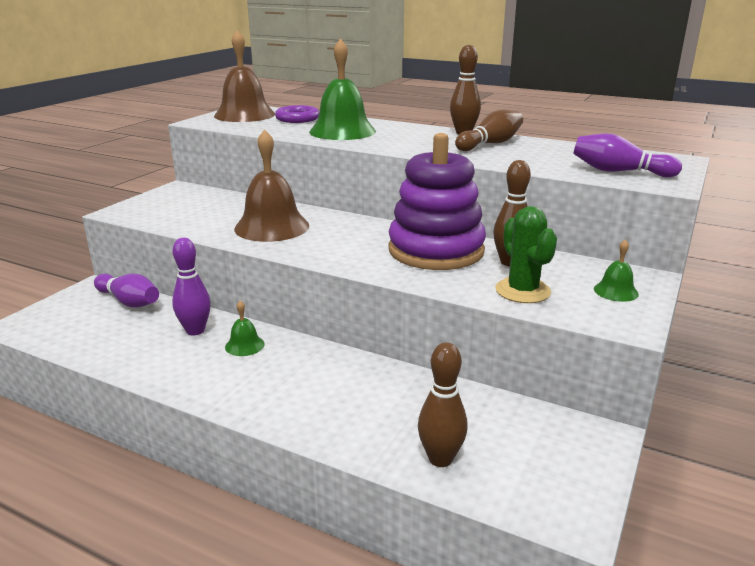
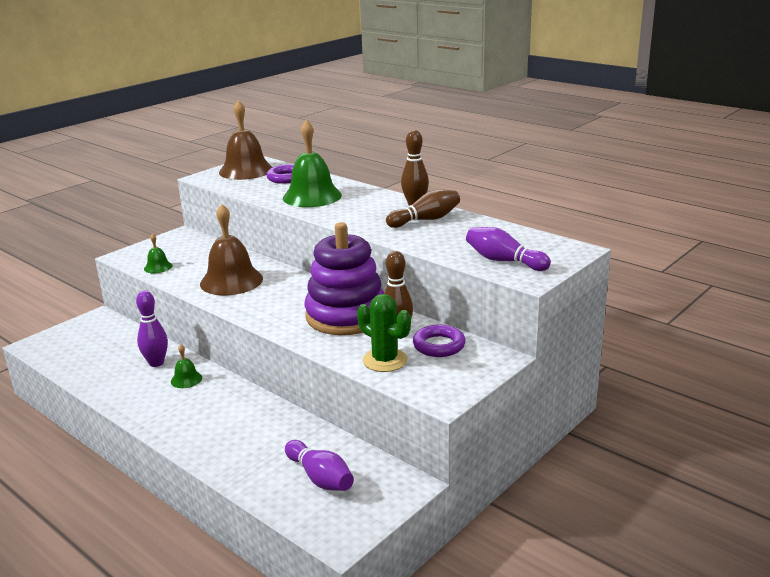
camera: 15 degrees right, 0 degrees up
(129, 301) = (119, 332): purple bowling pin -> purple bowling pin (320, 478)
(440, 459) = (276, 484): brown bowling pin -> none
(522, 291) = (385, 360): green cactus -> green cactus turned 45 degrees counterclockwise
(568, 271) = (439, 345): none -> purple ring
(616, 291) = (461, 368): green bell -> green bell (158, 267)

